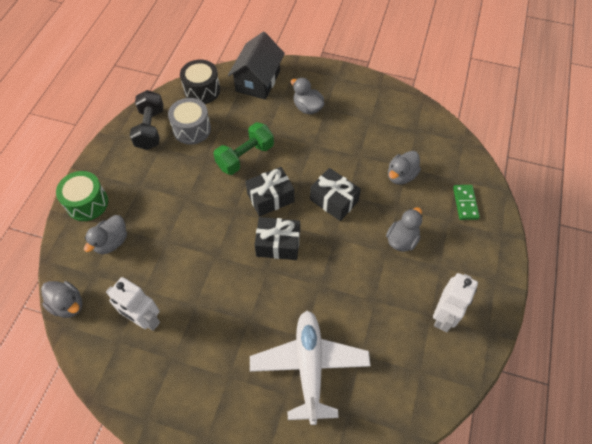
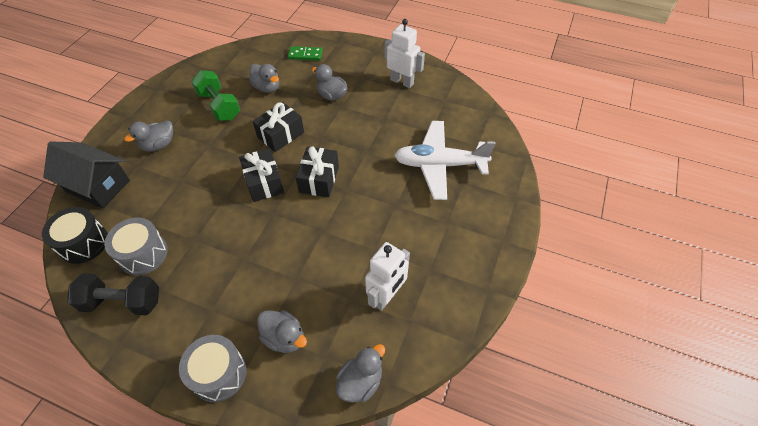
camera: 85 degrees left, 5 degrees down
(87, 203) = (219, 373): green drum -> grey drum
(245, 157) = (204, 202): green dumbbell -> green dumbbell (219, 106)

